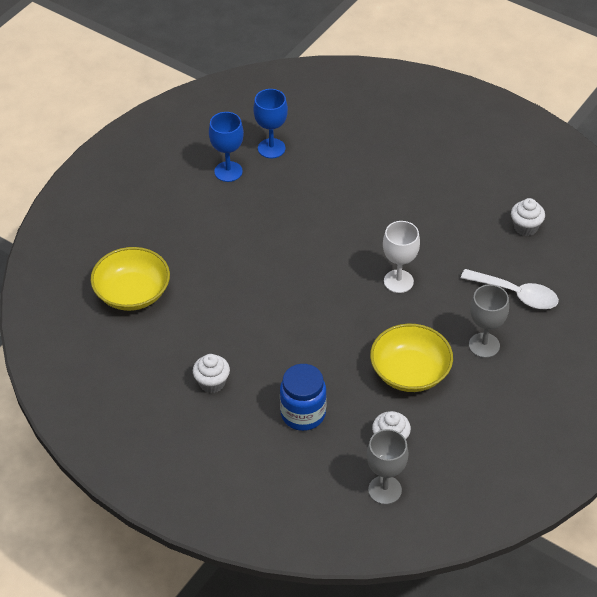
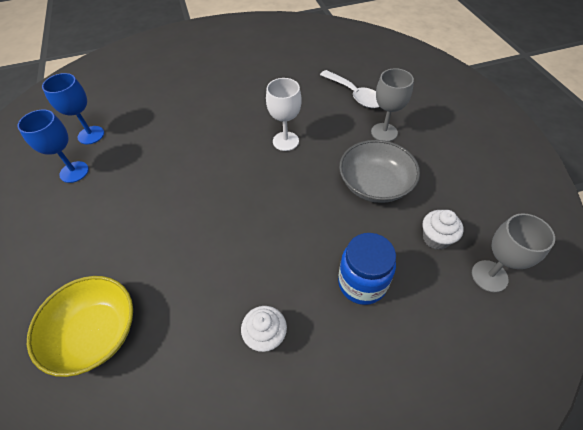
camera: 50 degrees left, 5 degrees up
(410, 372) = (375, 184): yellow bowl -> grey bowl
(516, 294) = (354, 95): white spoon -> white spoon turned 75 degrees clockwise
(525, 227) = (306, 63): white cupcake -> none

